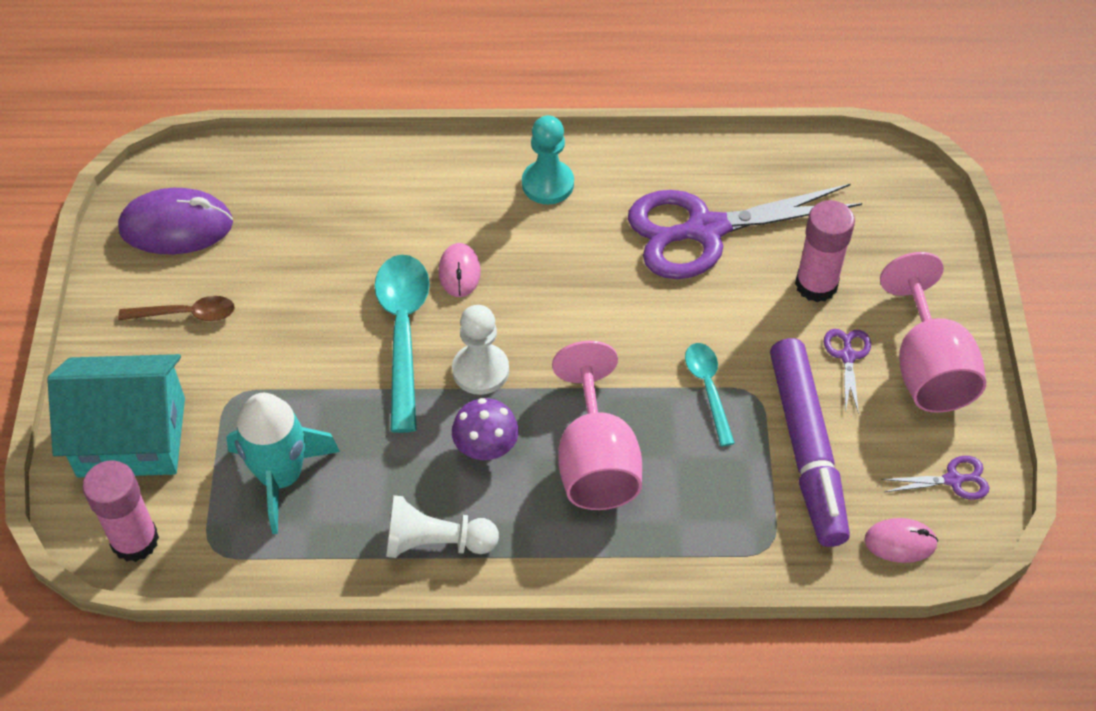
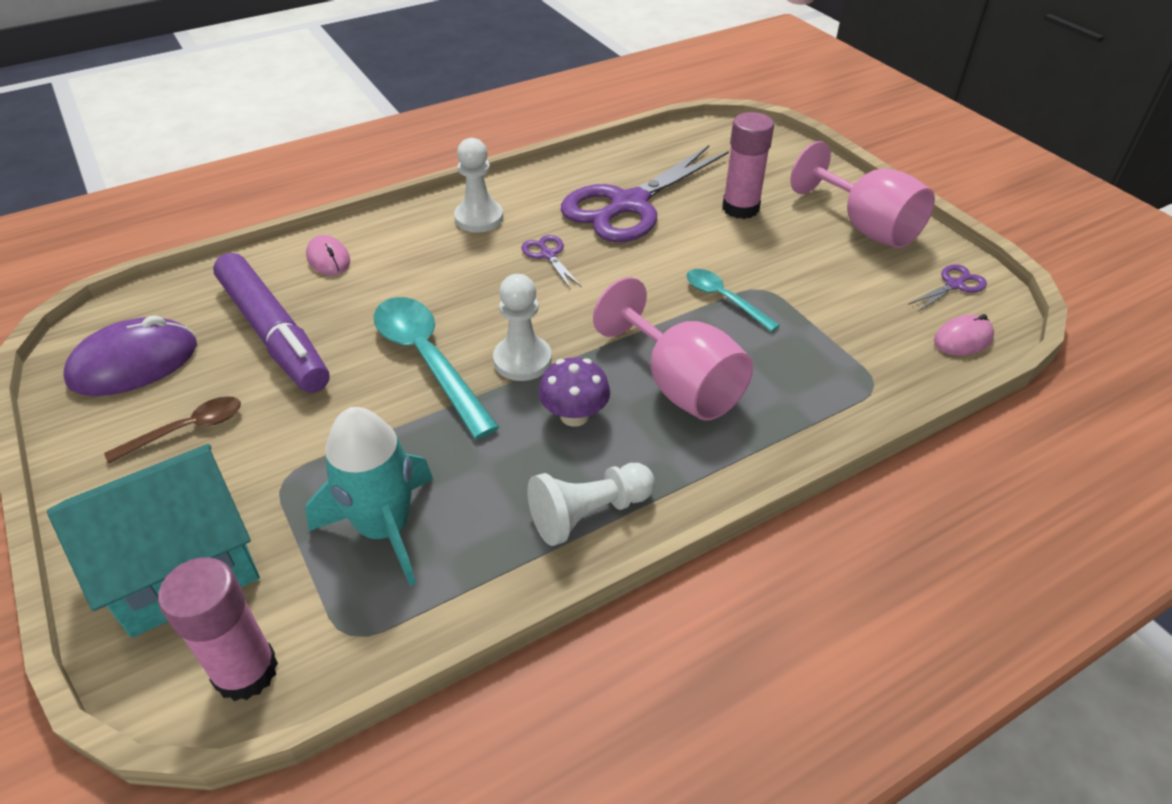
camera: 30 degrees left, 10 degrees down
(459, 272) = (448, 299): pink mouse -> pink mouse (328, 259)
(547, 184) = (479, 218): turquoise pawn -> white pawn
(806, 449) = (835, 308): purple marker -> purple marker (274, 334)
(847, 356) = (804, 240): purple scissors -> purple scissors (548, 255)

